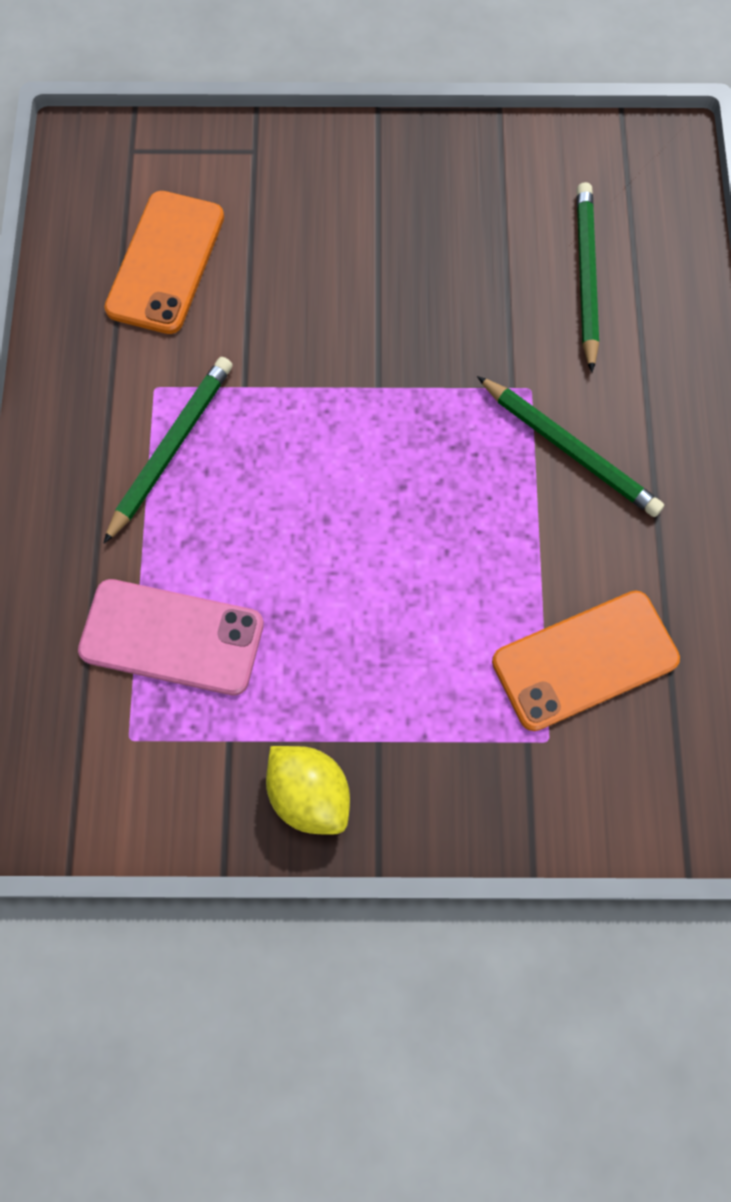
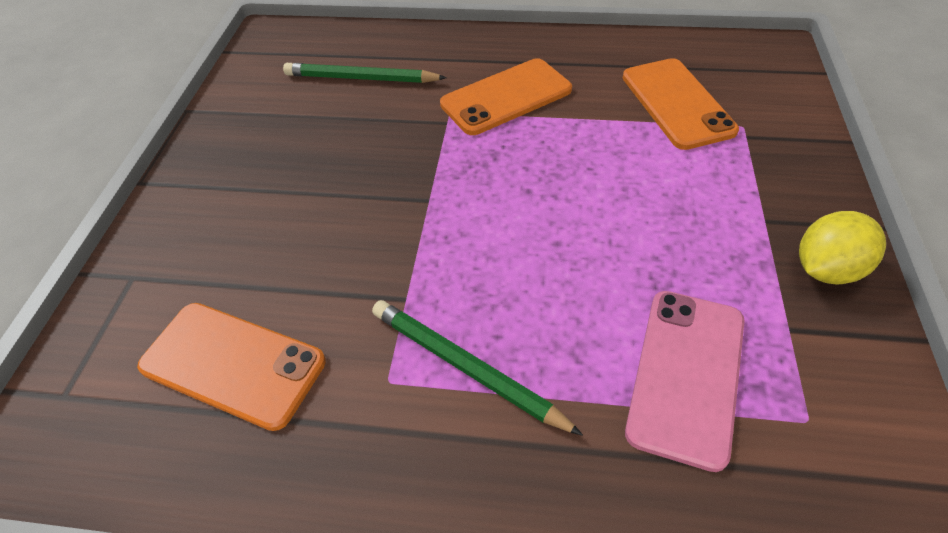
camera: 80 degrees left, 20 degrees down
(570, 449) = (506, 97): green pencil -> orange phone

